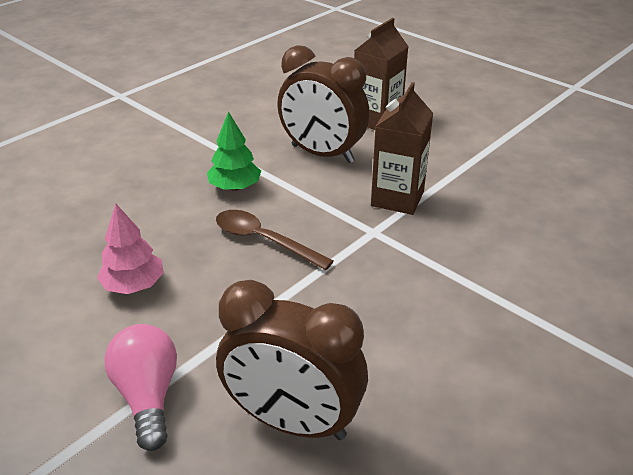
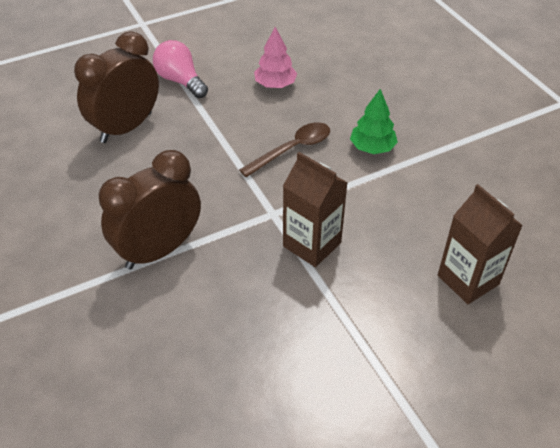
camera: 110 degrees right, 10 degrees up
(148, 396) = (180, 81): pink light bulb -> pink light bulb turned 135 degrees counterclockwise
(322, 154) = (408, 215): brown clock -> brown clock (159, 250)

